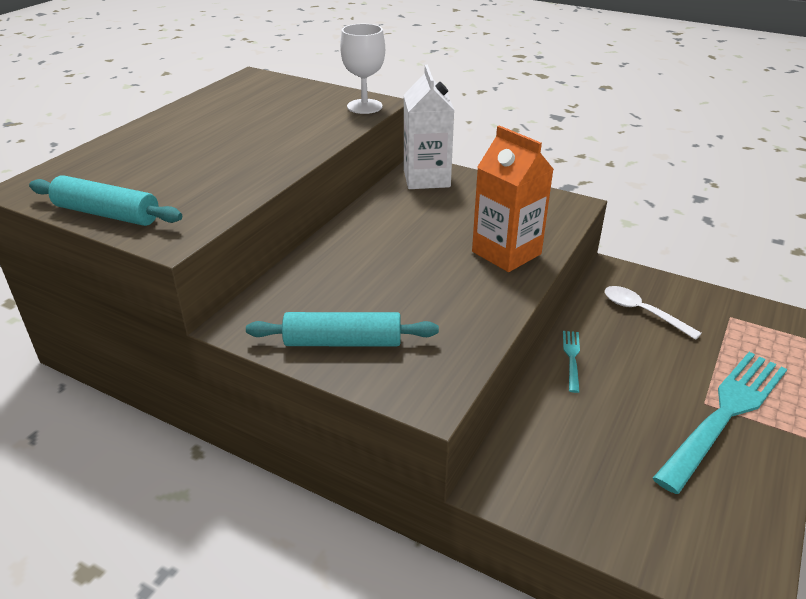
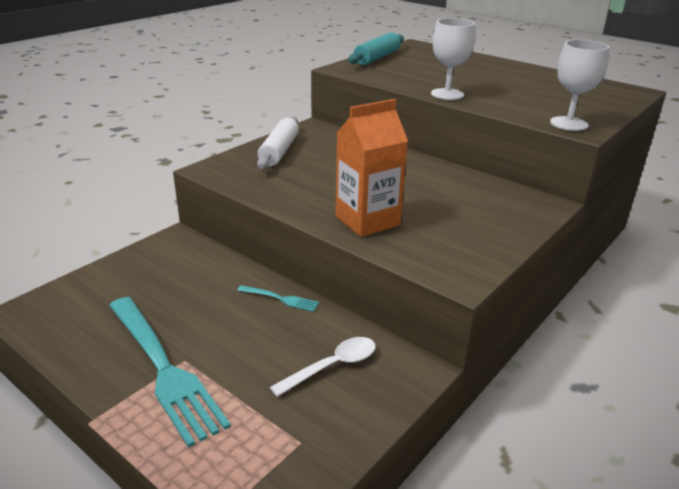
camera: 100 degrees right, 5 degrees down
(287, 159) = (447, 94): none -> white goblet
(343, 342) = (279, 151): turquoise rolling pin -> white rolling pin
(426, 178) = (520, 203): white carton -> none

